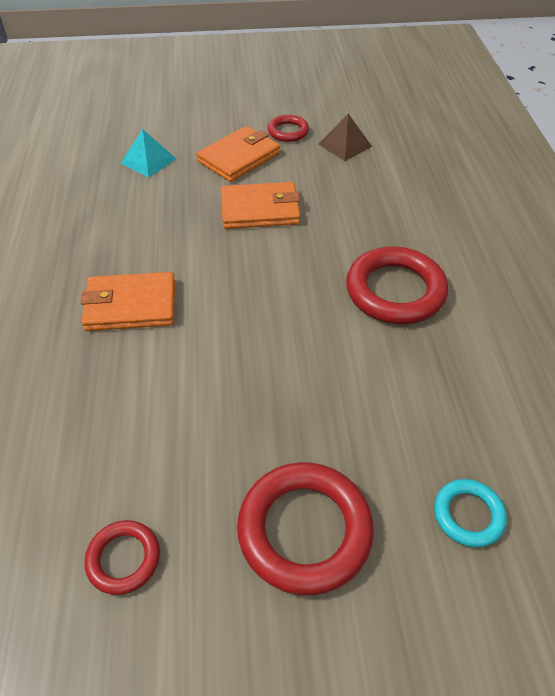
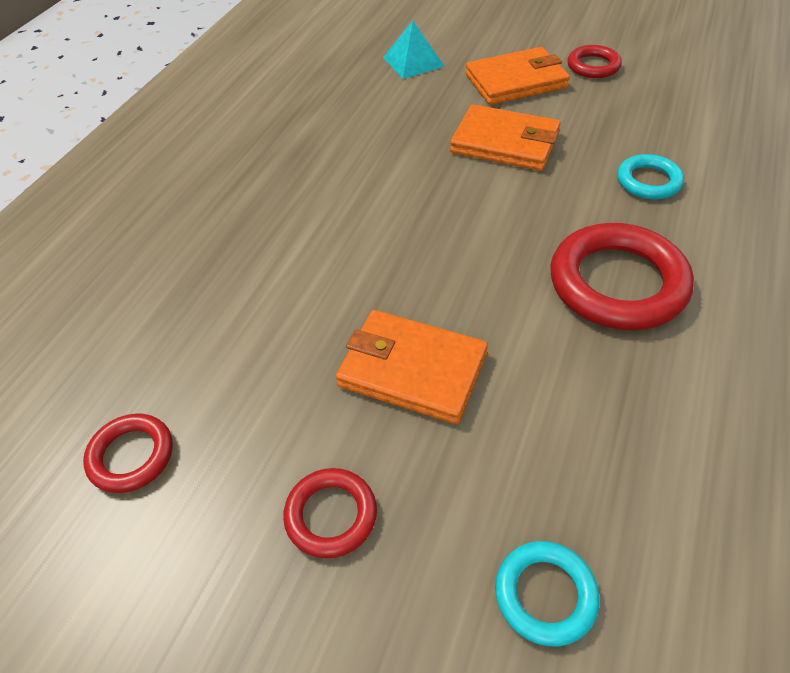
camera: 30 degrees right, 0 degrees up
(130, 305) = (302, 203): orange wallet -> orange wallet (412, 370)
(304, 530) = (331, 515): red ring -> red ring, size x0.53
(345, 145) = (657, 97): brown pyramid -> none
(374, 210) = (648, 181): none -> turquoise ring

